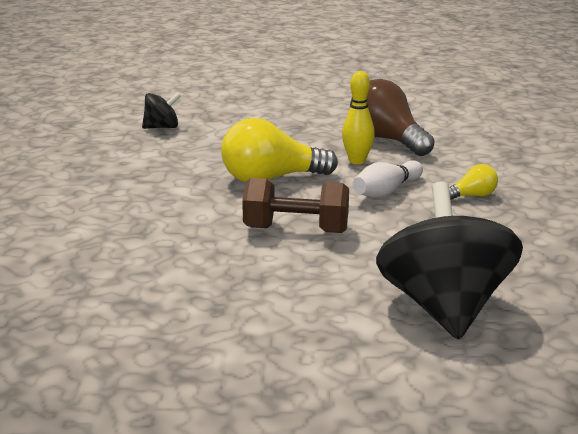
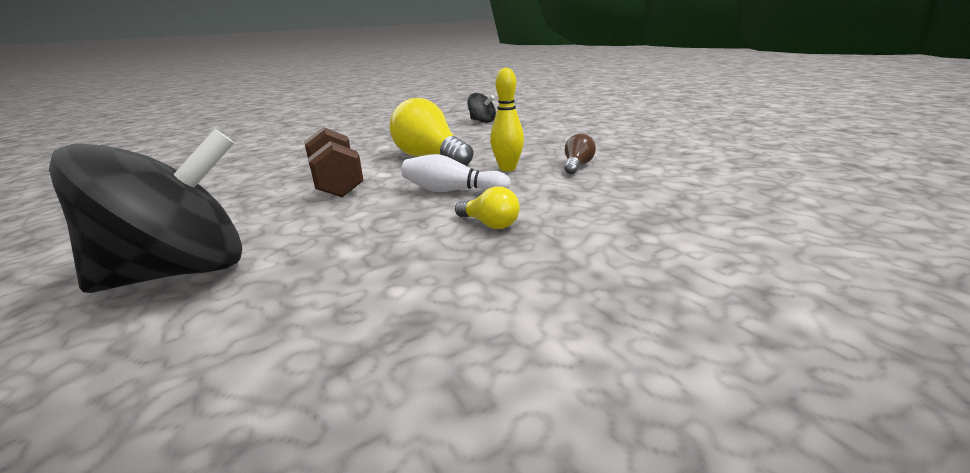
camera: 60 degrees right, 0 degrees up
(387, 140) = (577, 166): brown light bulb -> brown light bulb, size x0.48

